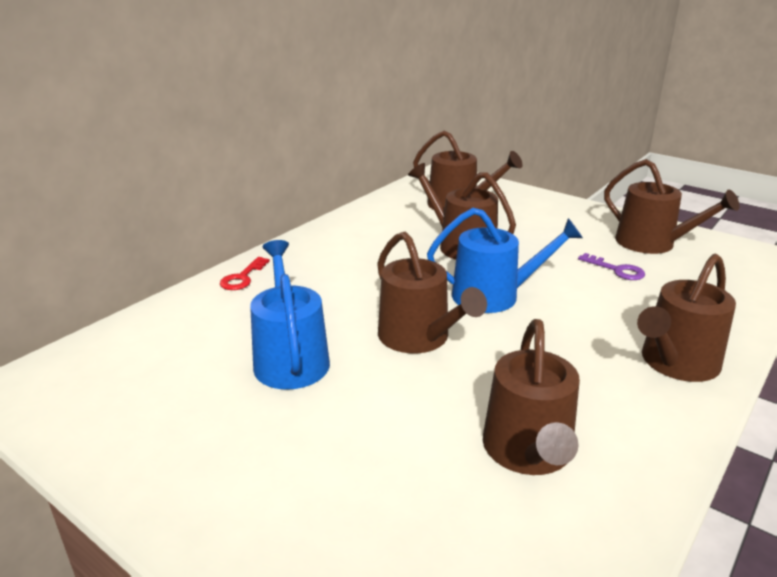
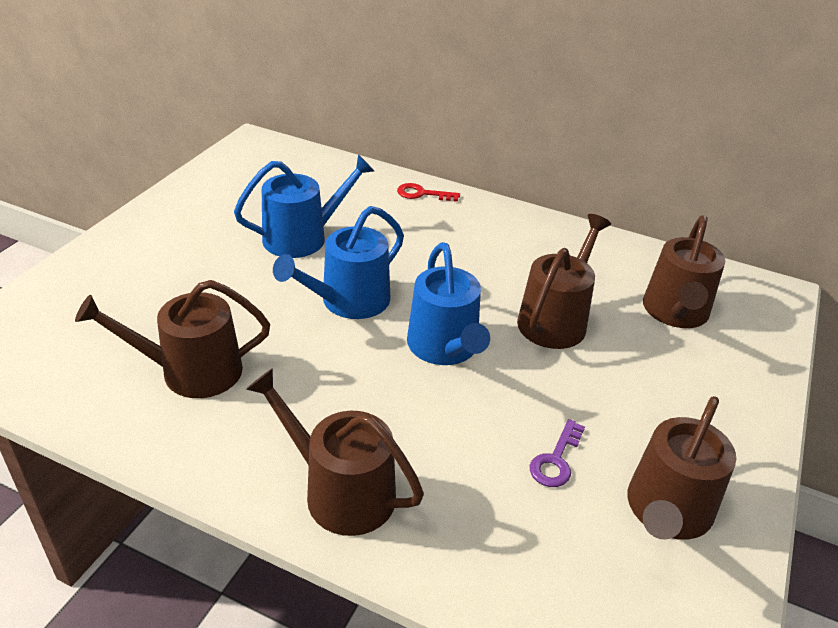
camera: 75 degrees right, 10 degrees up
(419, 338) = (348, 301): brown watering can -> blue watering can

